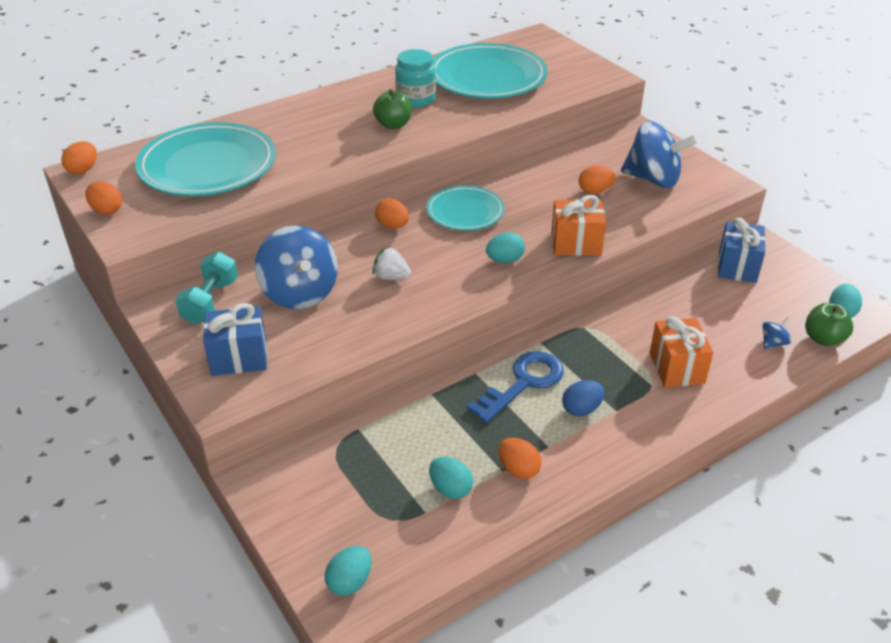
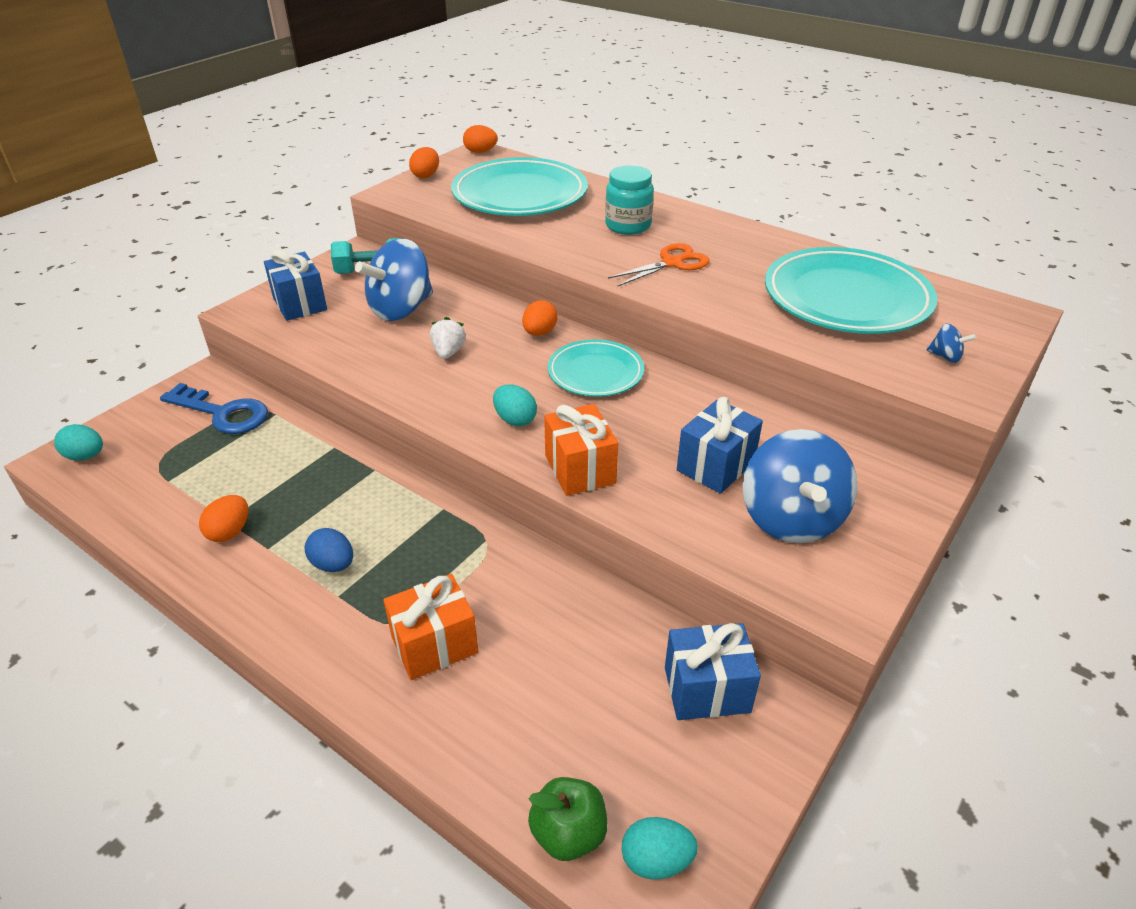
camera: 70 degrees right, 0 degrees up
(393, 125) = (672, 263): green apple -> orange scissors
(416, 99) = (741, 264): turquoise jar -> turquoise jar (628, 226)
(450, 489) = (199, 490): turquoise egg -> none
(523, 383) = (367, 509): blue key -> blue key (223, 413)
(595, 191) = (715, 466): orange egg -> blue gift
(773, 343) = (530, 758): blue spinning top -> blue spinning top (945, 357)

